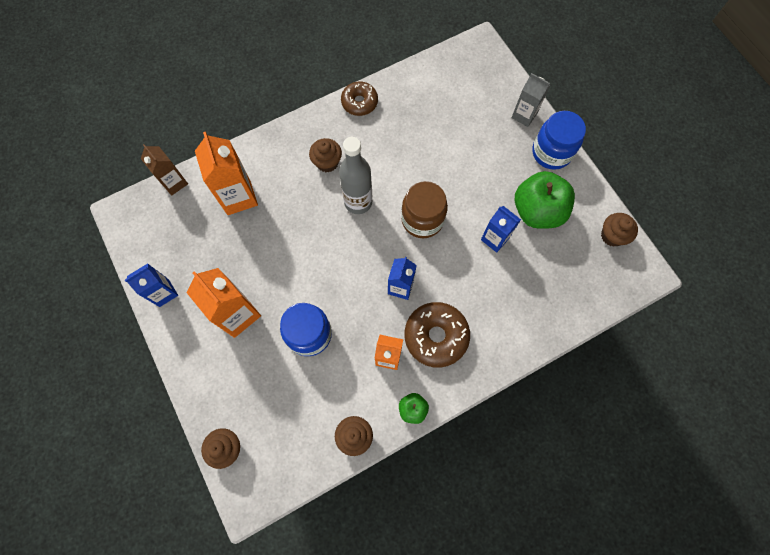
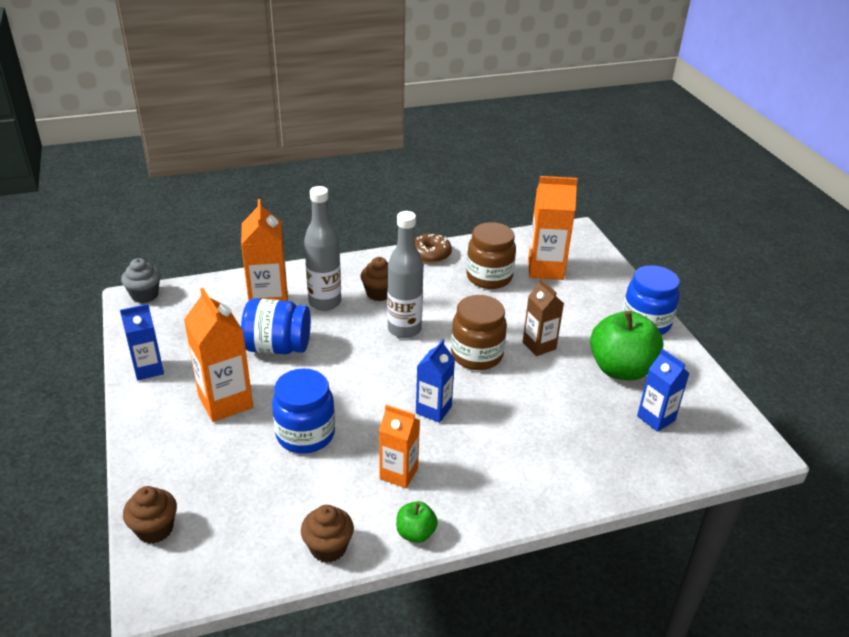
camera: 10 degrees right, 35 degrees down
(128, 207) = (145, 295): none -> grey cupcake
(174, 183) = (203, 284): brown carton -> brown carton (539, 345)
(260, 245) = (277, 347): none -> blue jar
(284, 183) = (325, 302): none -> grey bottle
(415, 122) = (489, 277): none -> brown jar
(436, 336) = (466, 463): brown donut -> none
(461, 102) = (545, 269): none -> orange carton
(494, 239) = (562, 385): blue carton -> blue carton (656, 418)
(524, 115) = (617, 289): grey carton -> none
(612, 236) = (715, 406): brown cupcake -> none

